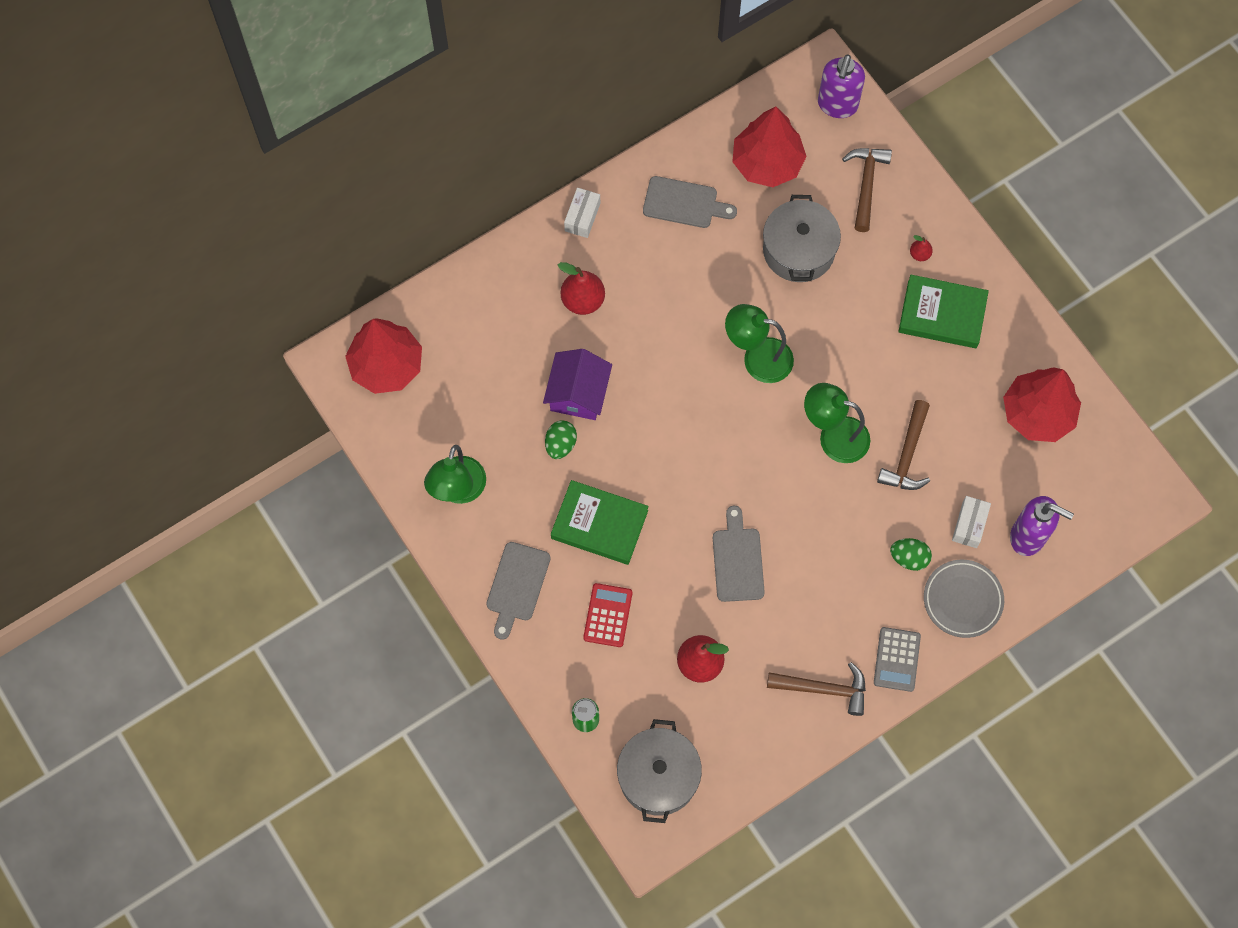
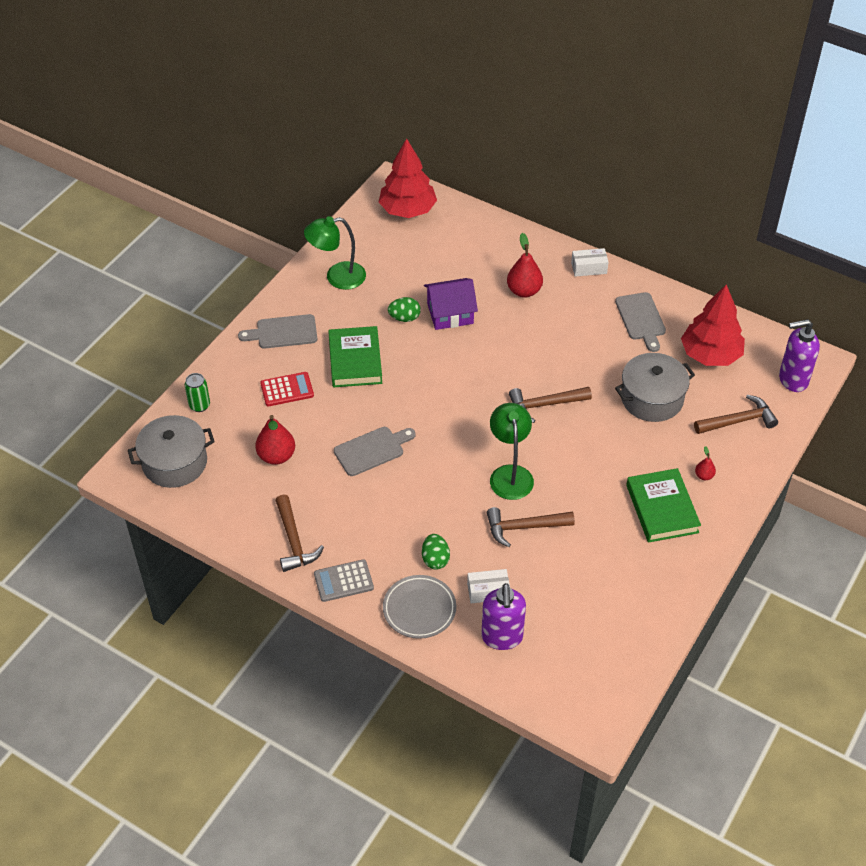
camera: 65 degrees right, 20 degrees down
(757, 358) = (545, 405): green lamp -> brown hammer
(1037, 413) = (617, 606): red tree -> none

